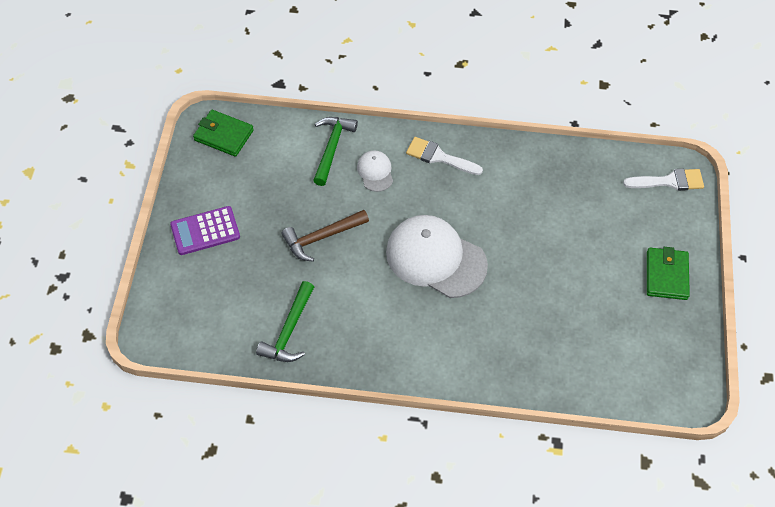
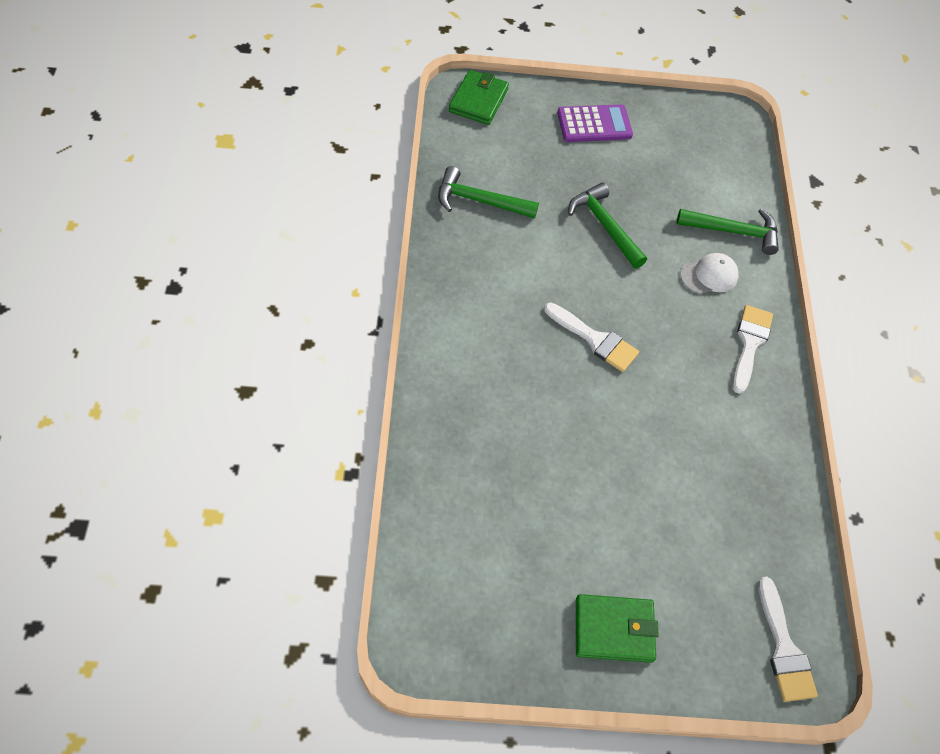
camera: 80 degrees right, 0 degrees up
(205, 231) = (594, 124): purple calculator -> purple calculator turned 105 degrees clockwise
(223, 135) = (724, 132): green wallet -> green wallet (478, 100)
(322, 237) = (605, 226): brown hammer -> green hammer
(435, 258) = (595, 340): white cap -> white brush

